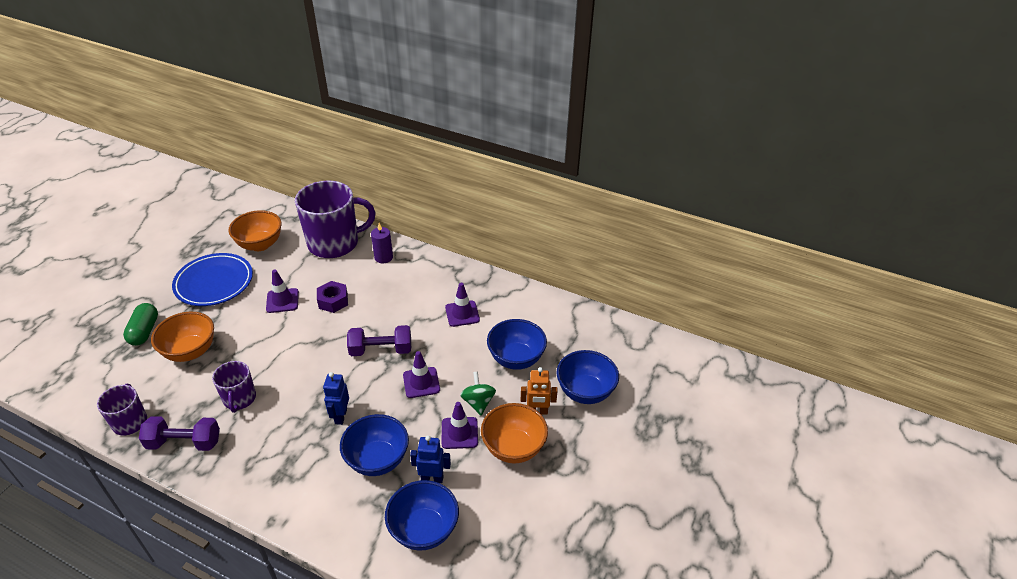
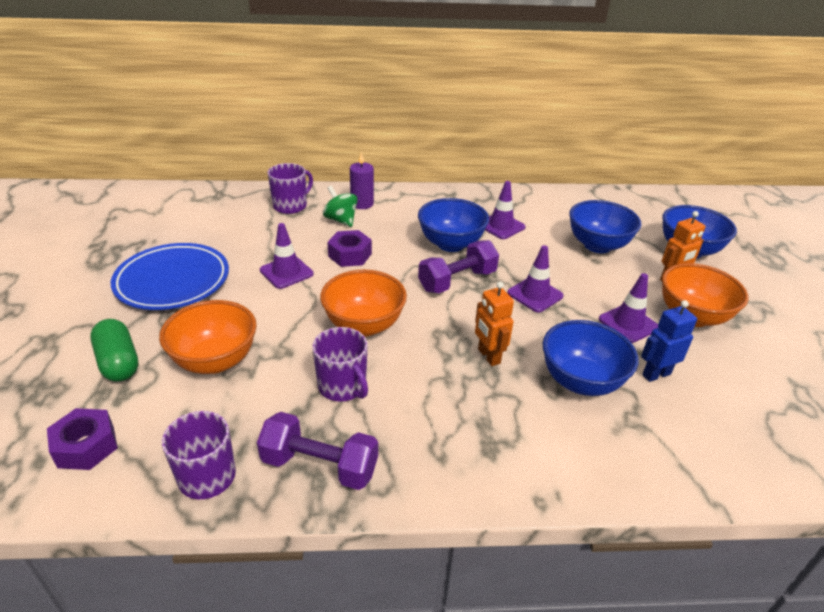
camera: 30 degrees left, 5 degrees down
(93, 378) = (86, 446): none -> purple nut
(184, 442) = (319, 466): purple dumbbell -> purple dumbbell turned 45 degrees clockwise
(260, 244) = (196, 229): orange bowl -> orange bowl (364, 325)
(334, 243) = (290, 206): purple mug -> purple mug, size x0.52
(340, 416) = (488, 356): blue robot -> orange robot
(424, 530) = (712, 426): blue bowl -> blue bowl (451, 244)
(478, 402) = (610, 291): green spinning top -> green spinning top (341, 220)

